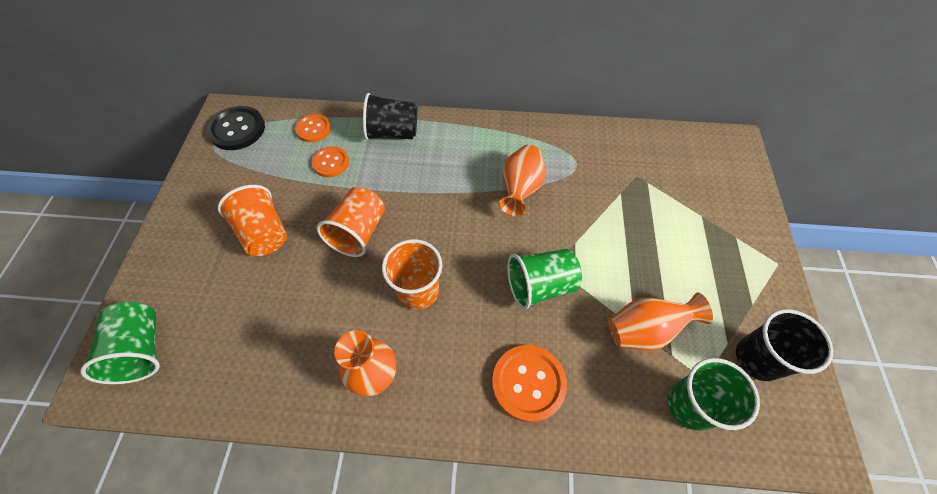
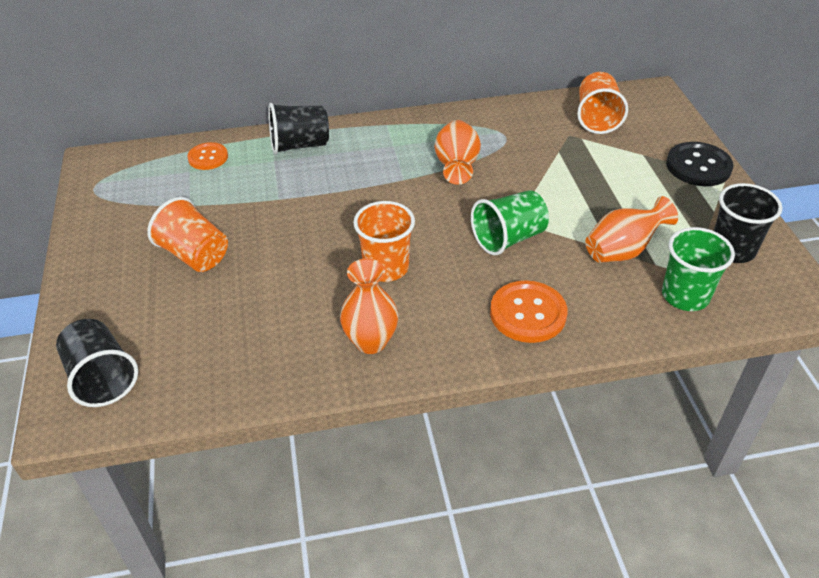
camera: 15 degrees left, 15 degrees down
(142, 349) = (102, 378): green cup -> black cup
(237, 129) = (118, 173): black button -> black button (698, 166)
(331, 163) = (242, 182): orange button -> none
(359, 232) = (300, 234): orange cup -> orange cup (597, 118)

